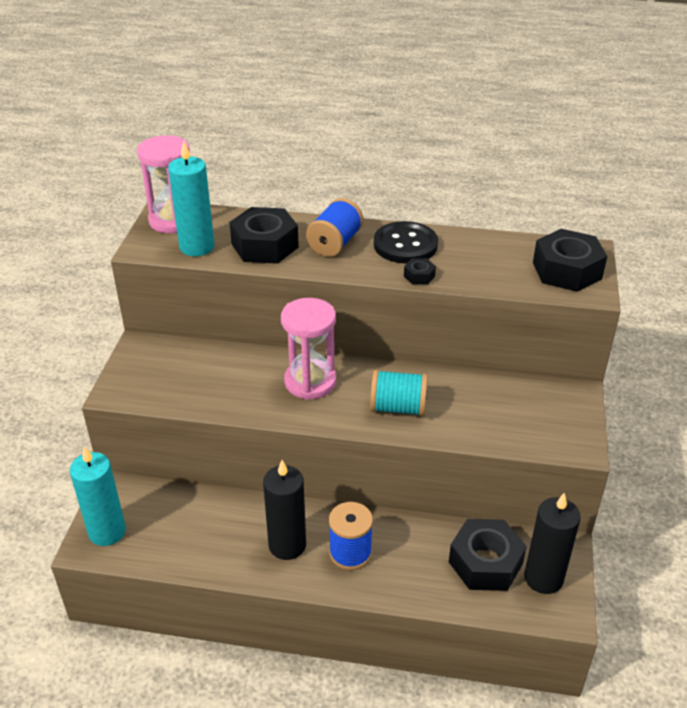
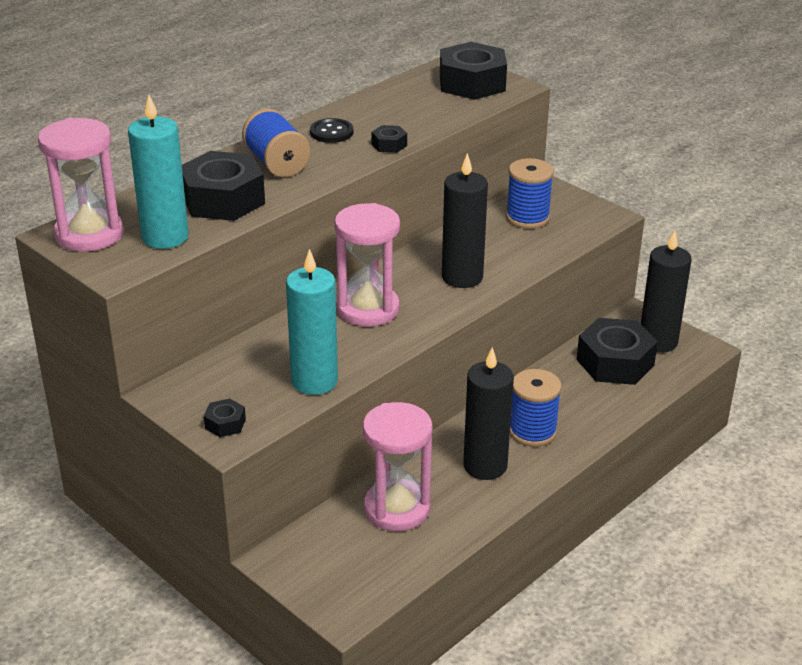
camera: 55 degrees left, 5 degrees down
(107, 531) = (338, 587): turquoise candle -> turquoise candle (314, 381)
(128, 384) = (225, 424): none -> black nut
(204, 521) = (397, 509): none -> pink hourglass
(398, 408) = (462, 277): turquoise spool -> black candle
(405, 245) = (331, 132): black button -> black button, size x0.58
(520, 403) = (527, 218): none -> blue spool

